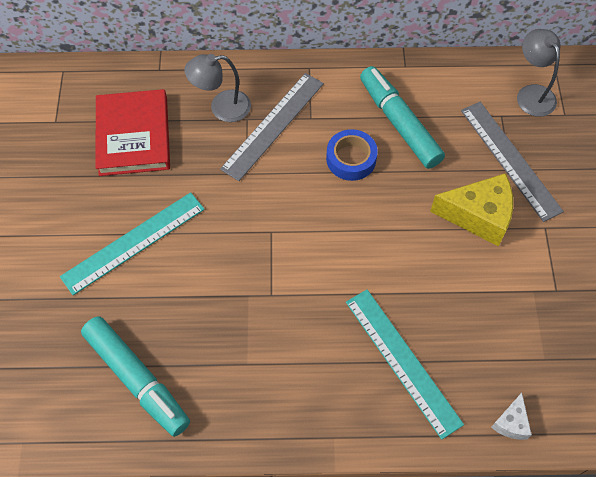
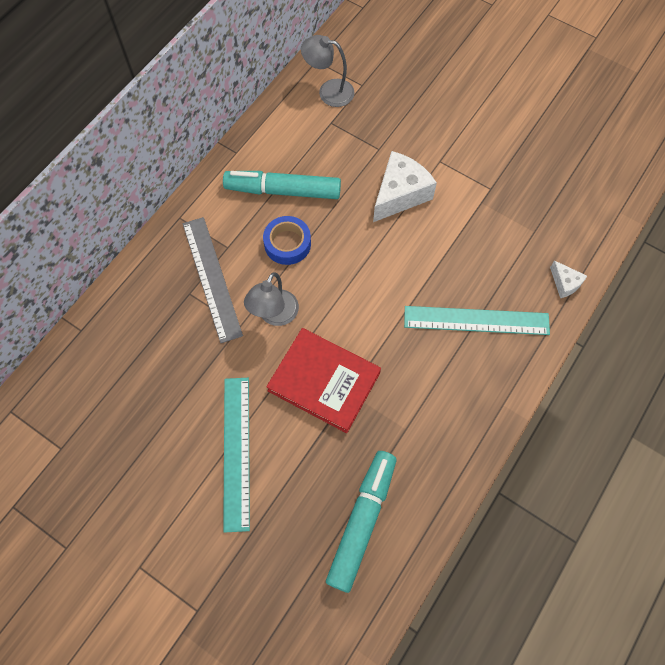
camera: 55 degrees left, 5 degrees up
(133, 136) = (131, 391): red book -> red book (324, 381)
(137, 379) = (362, 521): turquoise marker -> turquoise marker turned 60 degrees counterclockwise
(222, 107) = (162, 305): grey lamp -> grey lamp (274, 315)
(478, 216) = (400, 194): yellow cheese -> white cheese
(510, 159) = (371, 143): grey ruler -> none

